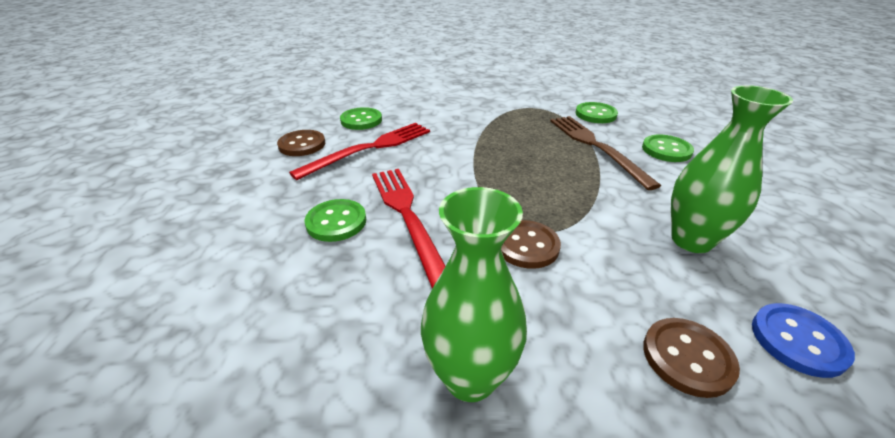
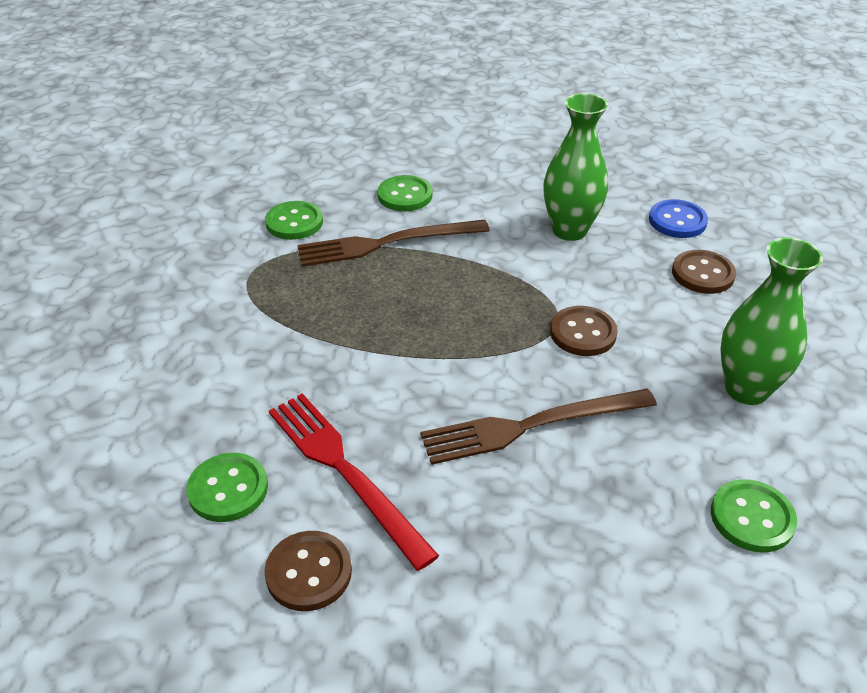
camera: 85 degrees left, 5 degrees up
(336, 222) = (544, 497): green button -> green button (752, 517)
(407, 216) = (531, 426): red fork -> brown fork

